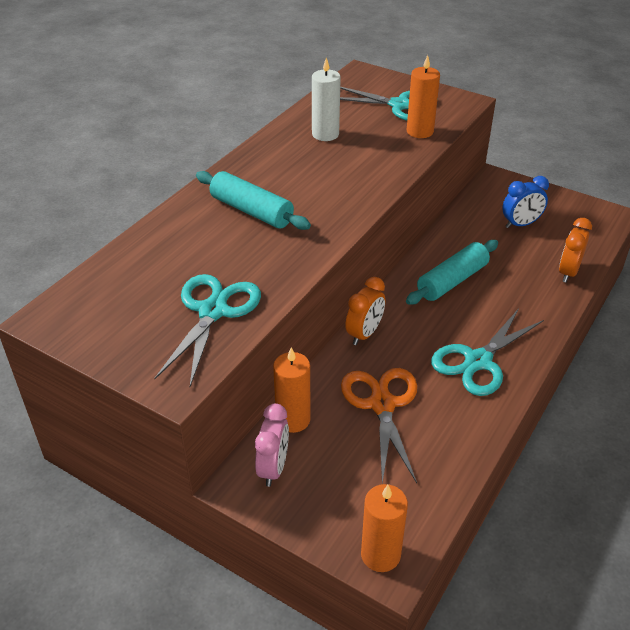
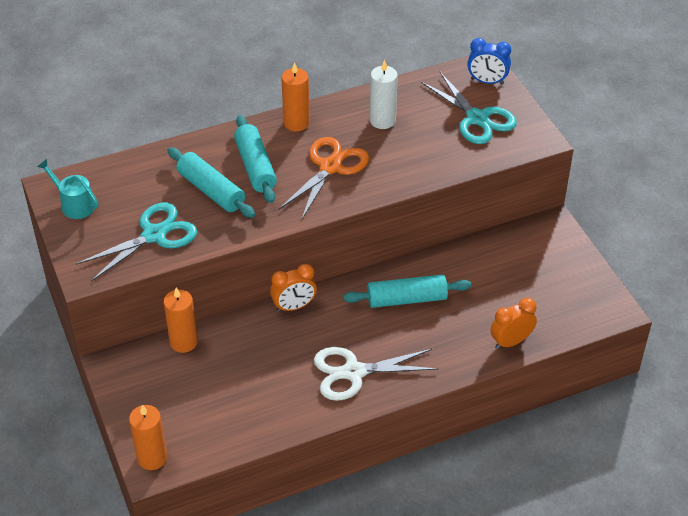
camera: 35 degrees right, 5 degrees up
(90, 323) = (75, 204): none -> turquoise watering can
(229, 248) = (211, 190): none -> turquoise rolling pin
(273, 468) = (141, 367): pink clock -> none
(382, 404) = (252, 365): orange scissors -> orange scissors (330, 167)
(420, 131) = (463, 153): orange candle -> orange candle (296, 123)
(478, 361) = (354, 372): turquoise scissors -> white scissors
(520, 224) = (523, 279): blue clock -> blue clock (487, 81)

